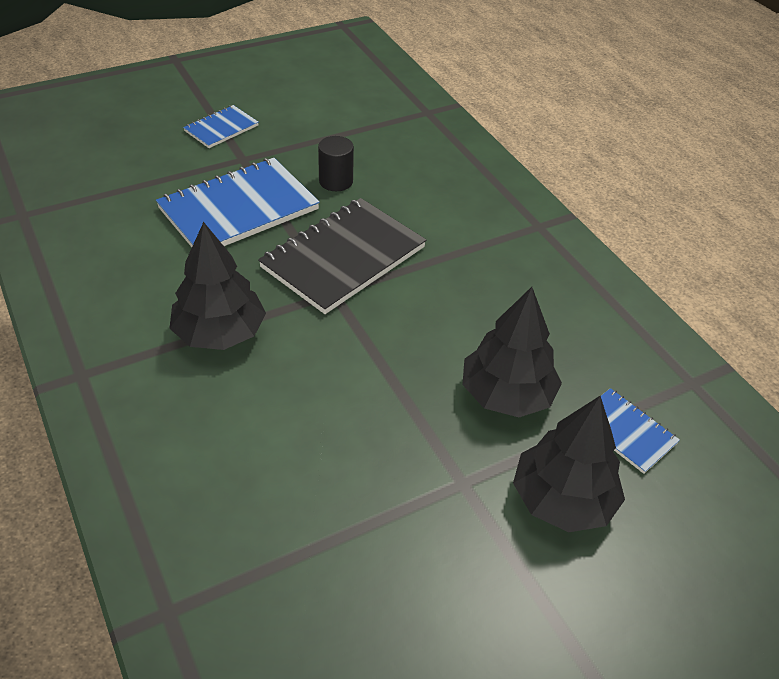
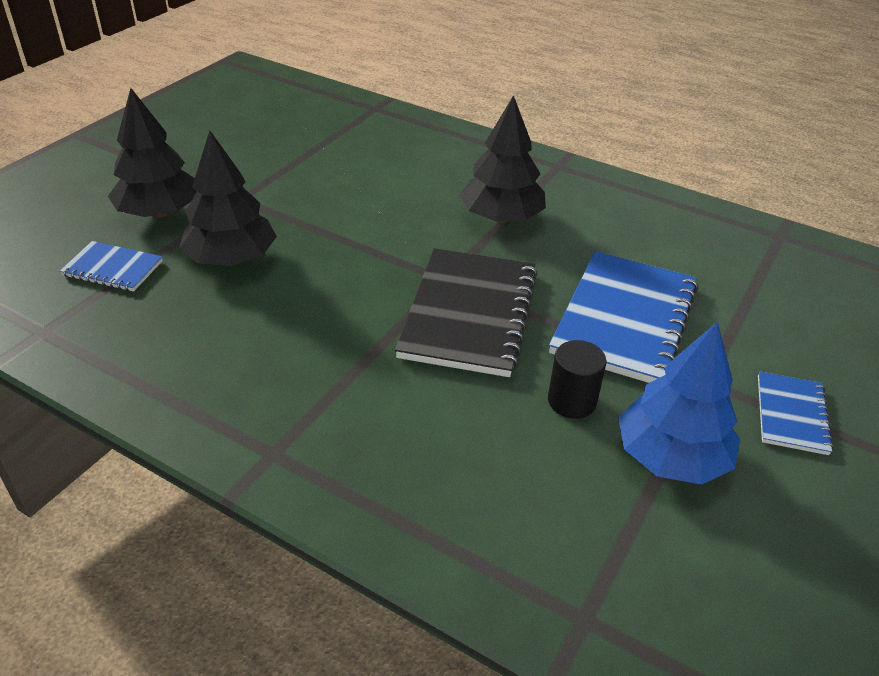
camera: 150 degrees right, 5 degrees down
(314, 139) = (671, 457): none -> blue tree

